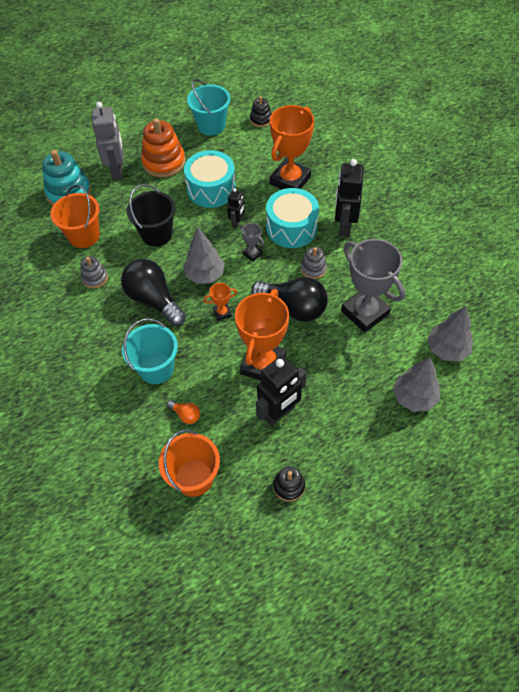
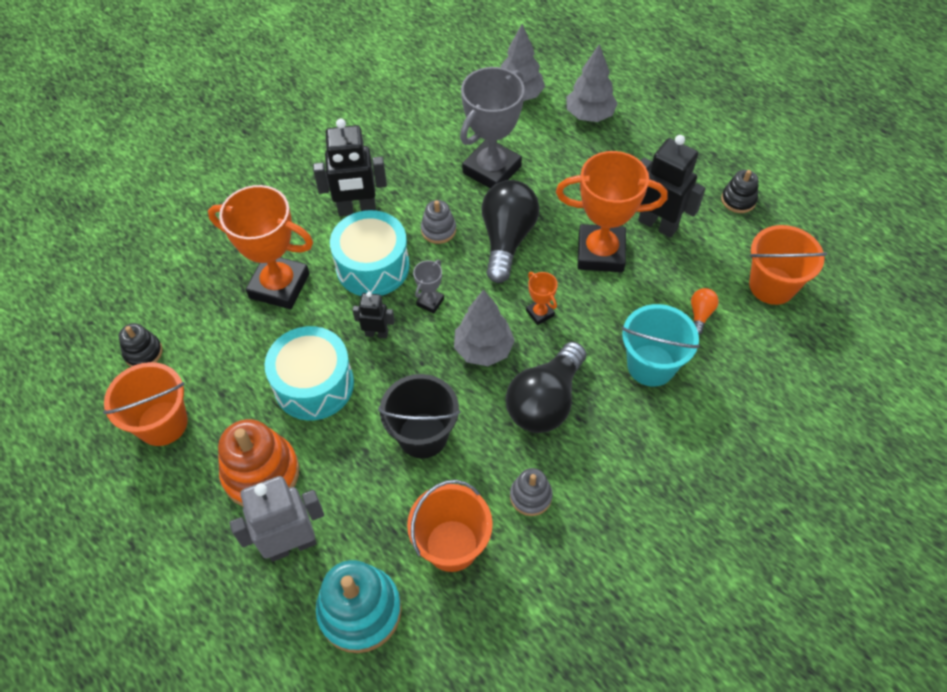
camera: 105 degrees left, 0 degrees up
(211, 125) = (162, 423): turquoise bucket -> orange bucket

